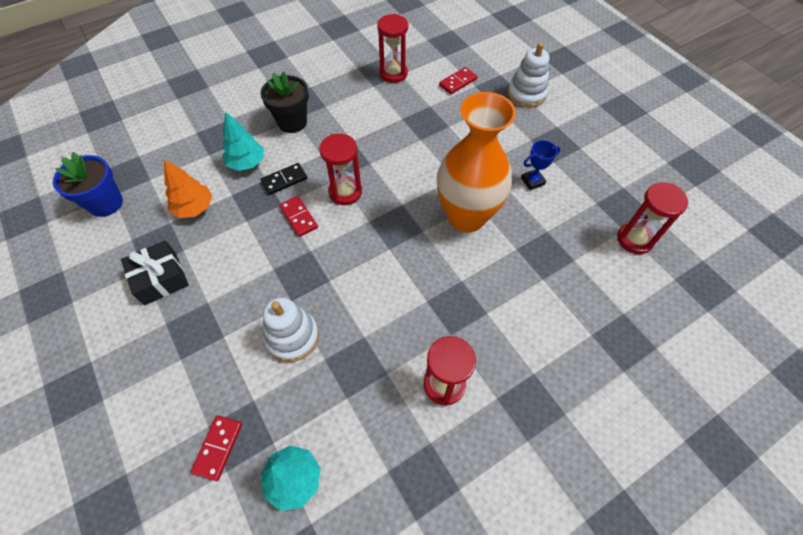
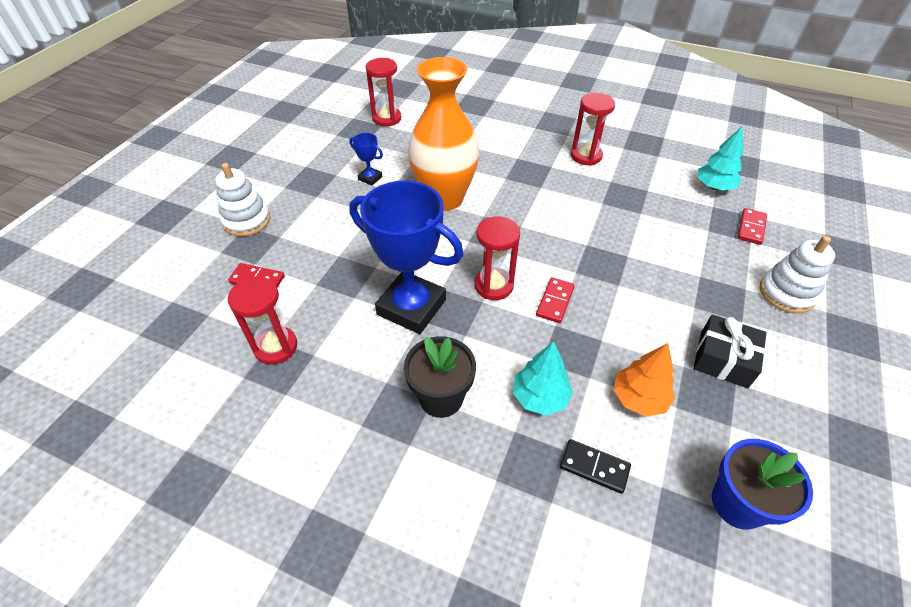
camera: 125 degrees left, 10 degrees down
(218, 447) = (751, 228): red domino -> red domino turned 45 degrees counterclockwise
(284, 180) = (527, 343): black domino -> black domino (594, 467)
(292, 337) = (649, 237): white stacking toy -> white stacking toy (786, 293)
(368, 140) = (411, 307): none -> blue trophy

